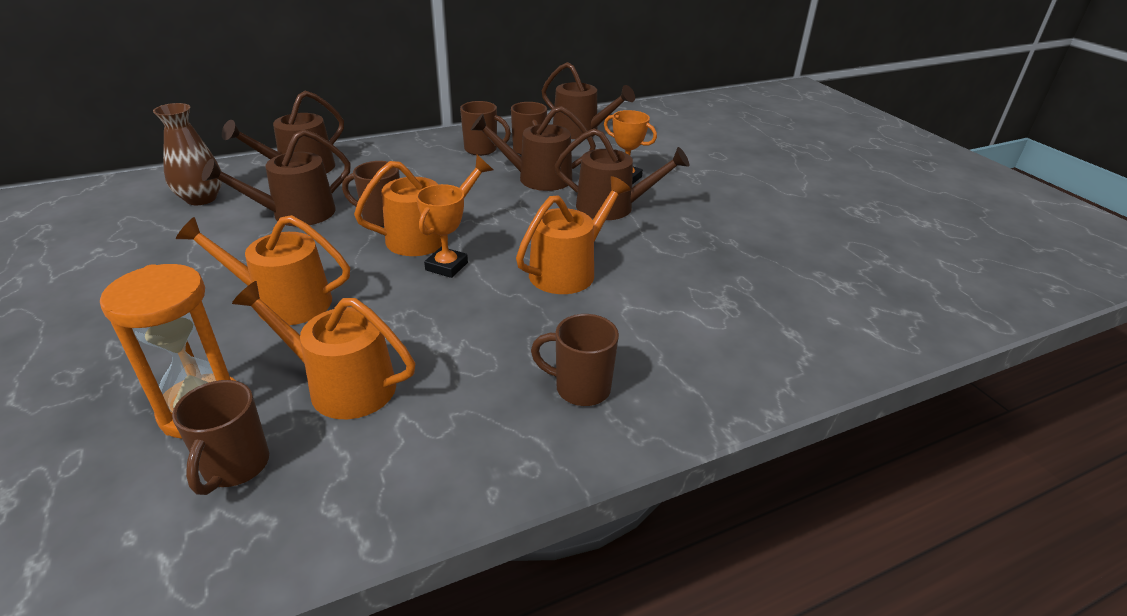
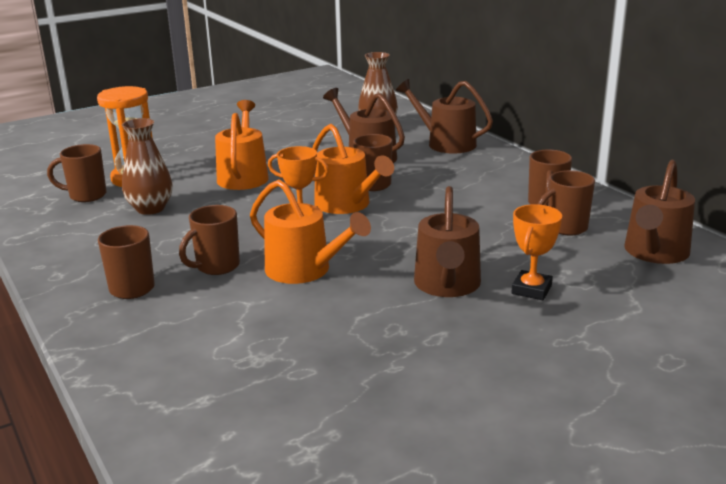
camera: 85 degrees right, 10 degrees down
(342, 385) = (150, 208): orange watering can -> brown vase
(538, 178) = (495, 239): brown watering can -> none
(544, 325) = (216, 267): none -> brown mug

